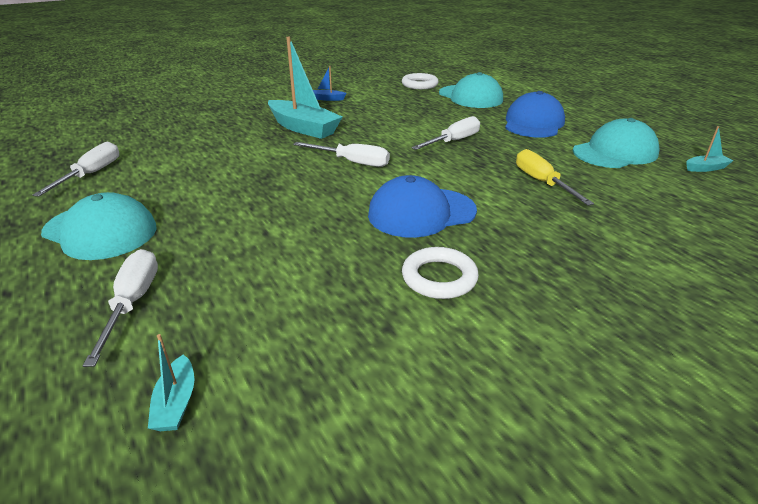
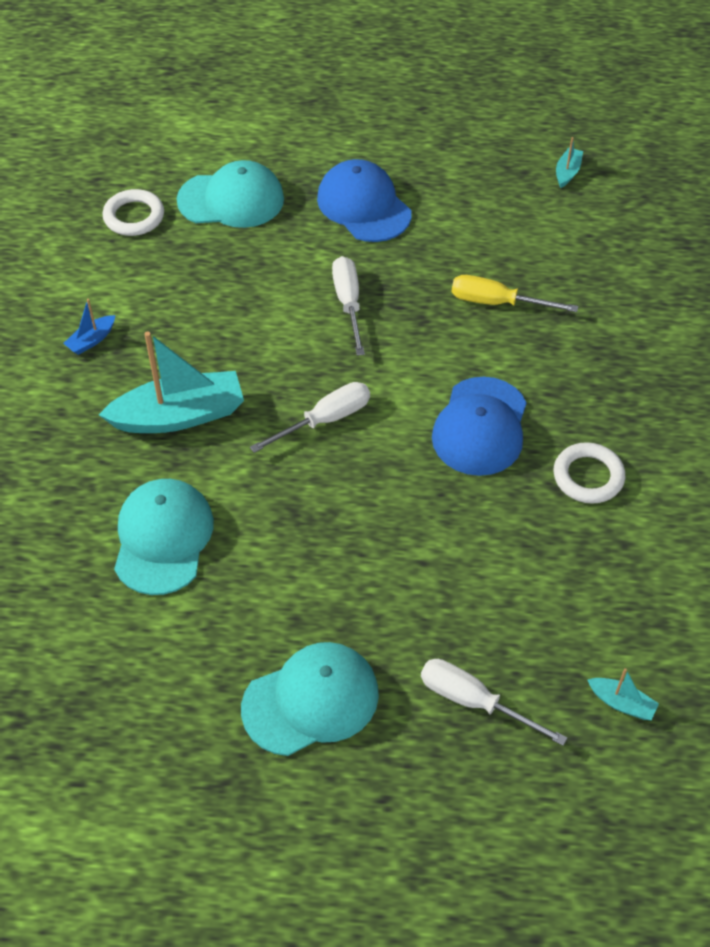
camera: 55 degrees left, 20 degrees up
(91, 174) = (138, 682): white screwdriver -> none
(615, 152) = (486, 203): turquoise cap -> turquoise cap (163, 538)

